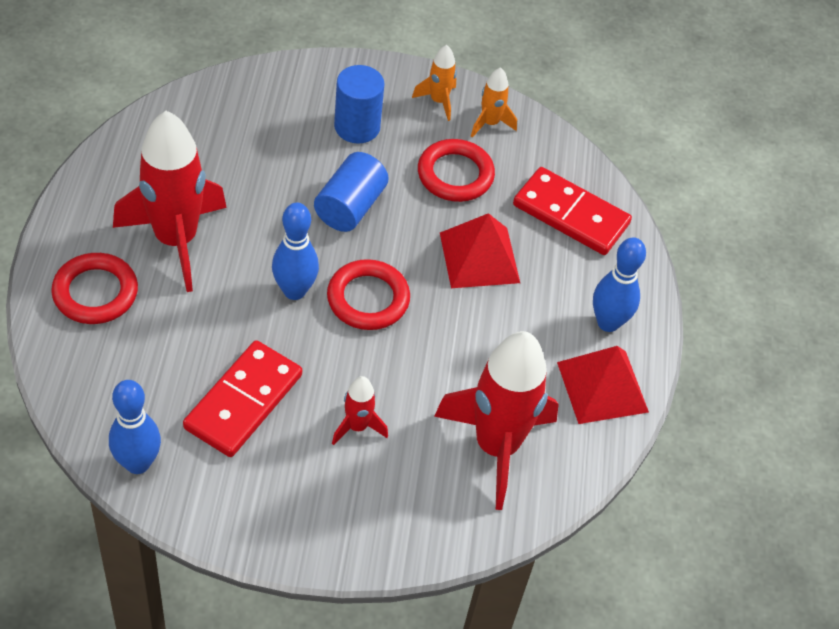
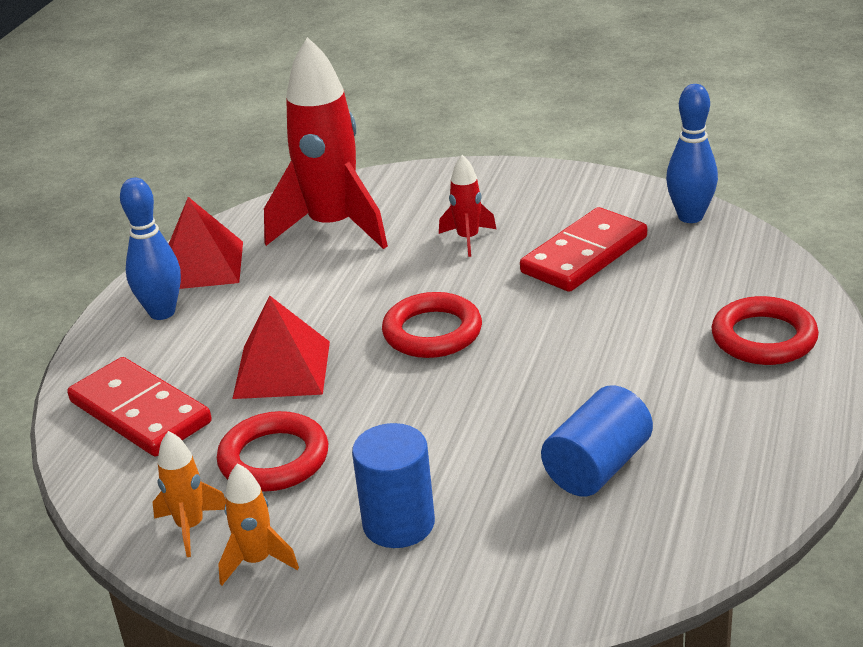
camera: 160 degrees left, 20 degrees down
(176, 240) = (670, 387): red rocket -> none
(294, 291) = (520, 339): blue bowling pin -> none
(350, 207) = (433, 422): blue cylinder -> blue cylinder (597, 467)

